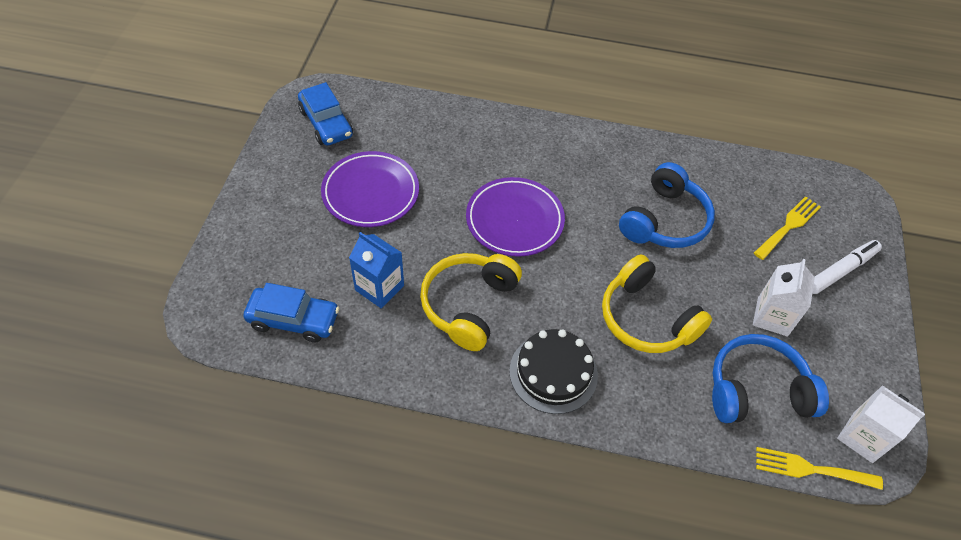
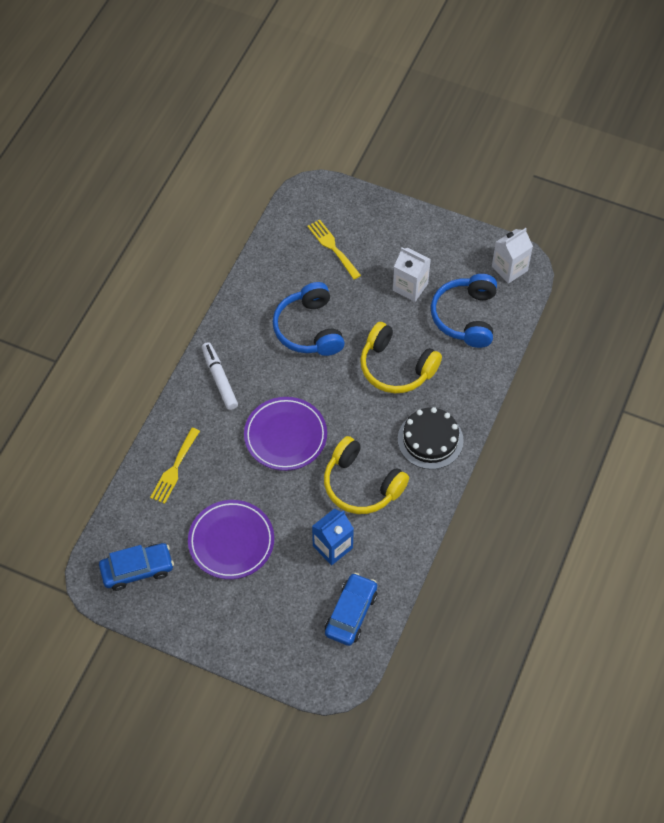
camera: 75 degrees left, 5 degrees up
(646, 318) = (396, 367): yellow headphones -> yellow headphones turned 60 degrees clockwise
(664, 220) = (309, 329): blue headphones -> blue headphones turned 150 degrees counterclockwise
(811, 469) = (526, 306): yellow fork -> yellow fork (174, 469)
(841, 271) = (379, 229): white marker -> white marker (219, 379)

